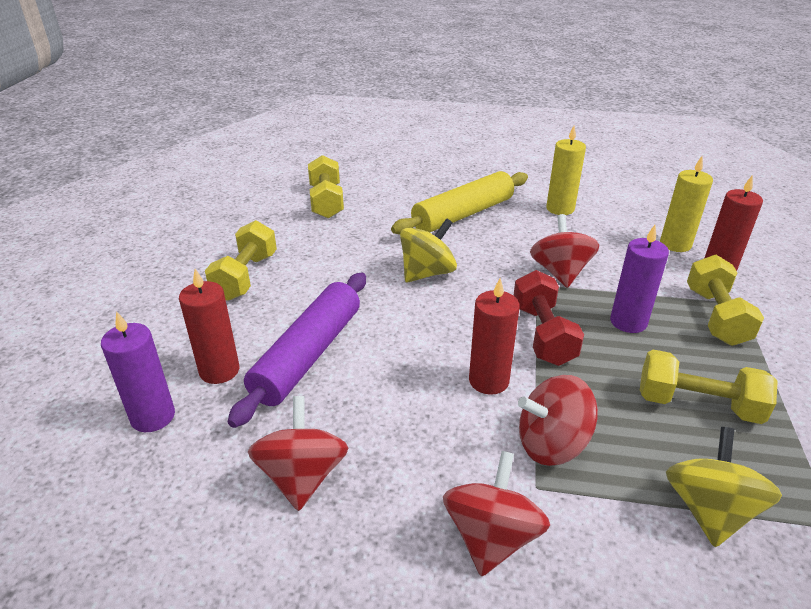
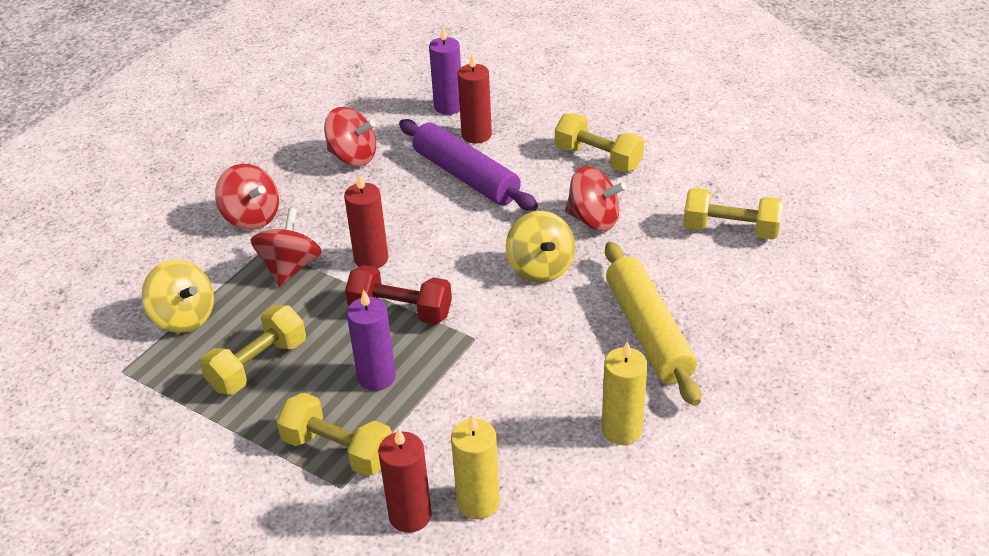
camera: 115 degrees right, 5 degrees up
(560, 272) = (484, 365): red spinning top -> red spinning top (593, 220)

